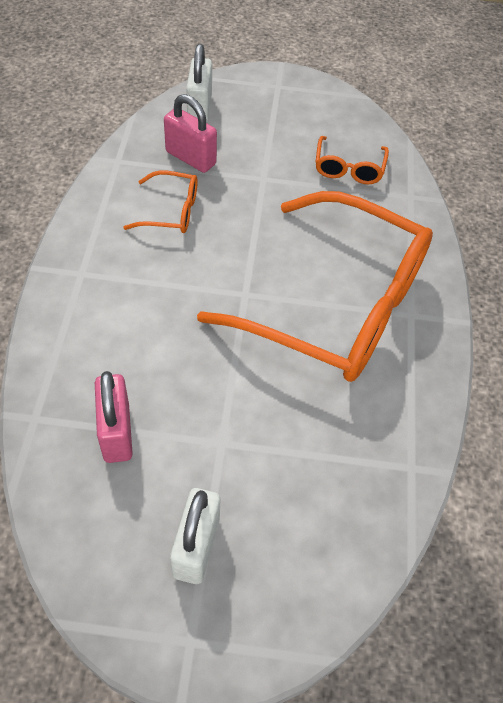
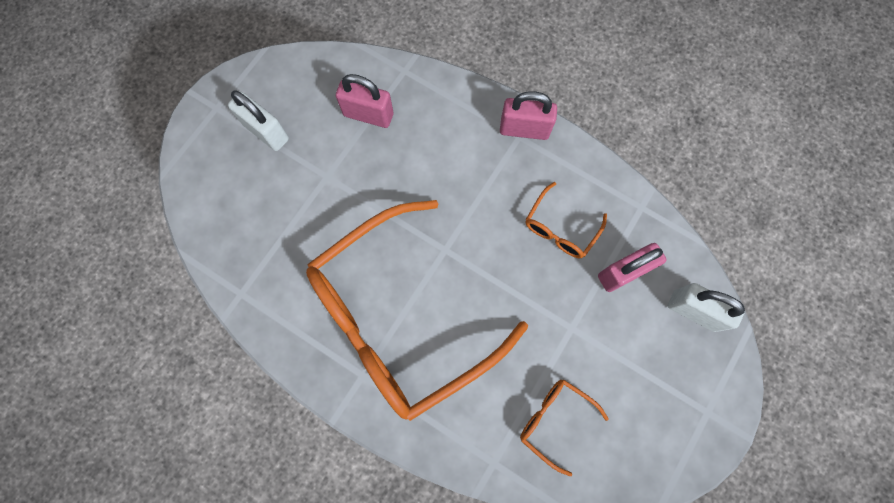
camera: 120 degrees right, 20 degrees up
(70, 271) = (524, 129): none -> pink padlock

